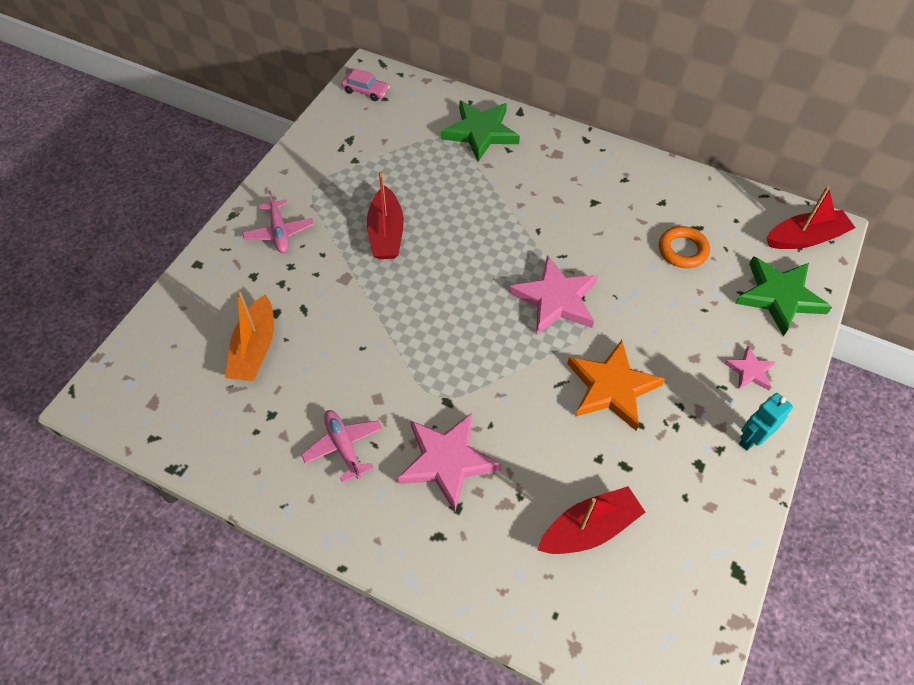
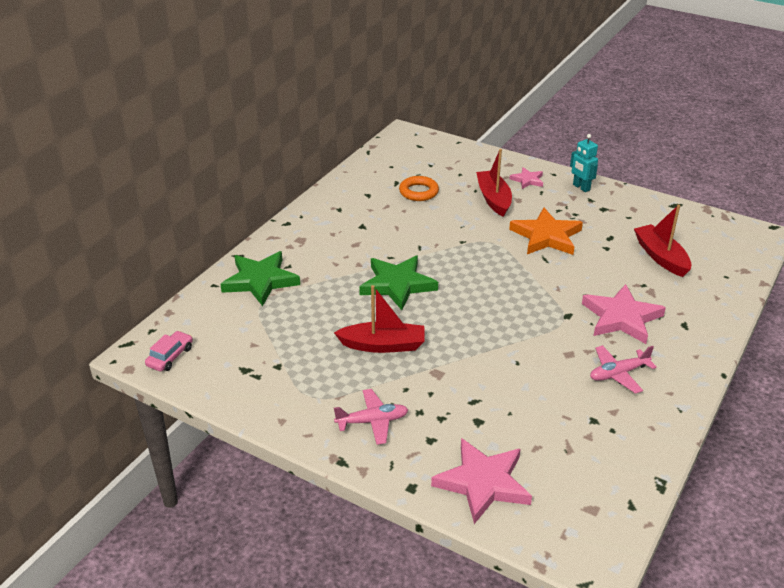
camera: 85 degrees left, 20 degrees down
(255, 349) = (522, 434): orange boat -> none
(555, 299) = (465, 254): pink star -> pink star (483, 483)
(779, 297) = (464, 160): green star -> green star (397, 285)
(805, 238) = (411, 142): red boat -> red boat (493, 199)

